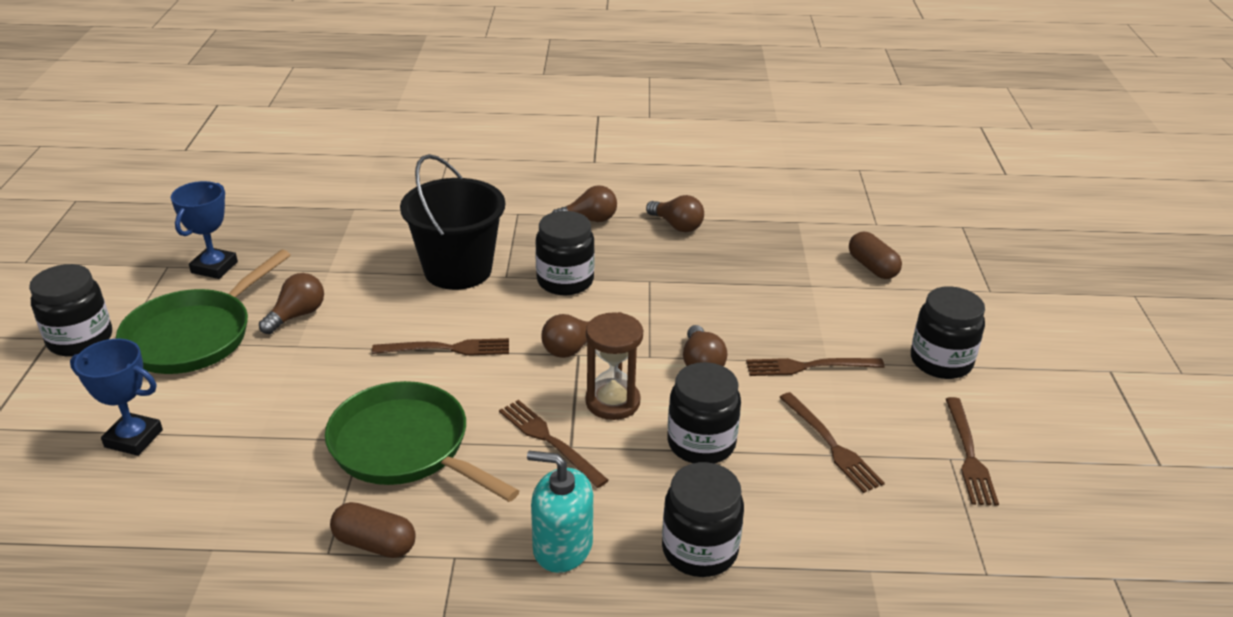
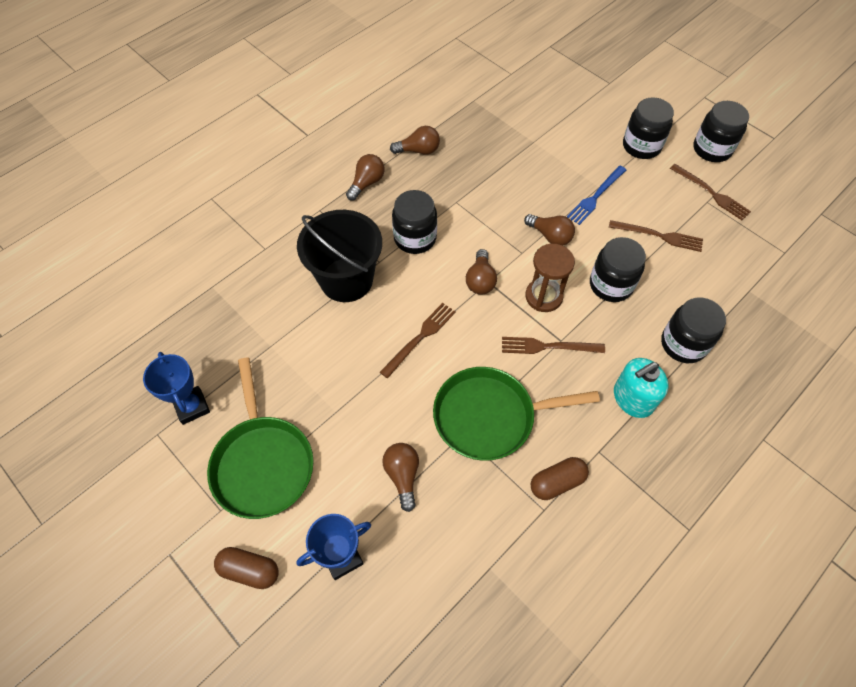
camera: 45 degrees left, 25 degrees up
(80, 339) = (192, 535): black jar -> black jar (712, 149)
(297, 315) = (302, 393): brown light bulb -> brown light bulb (403, 476)
(809, 366) = (596, 196): brown fork -> blue fork
(872, 267) = (545, 106): brown capsule -> brown capsule (249, 570)

